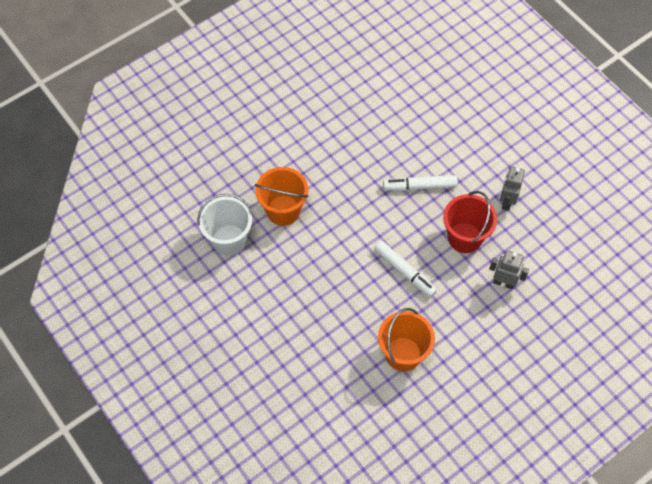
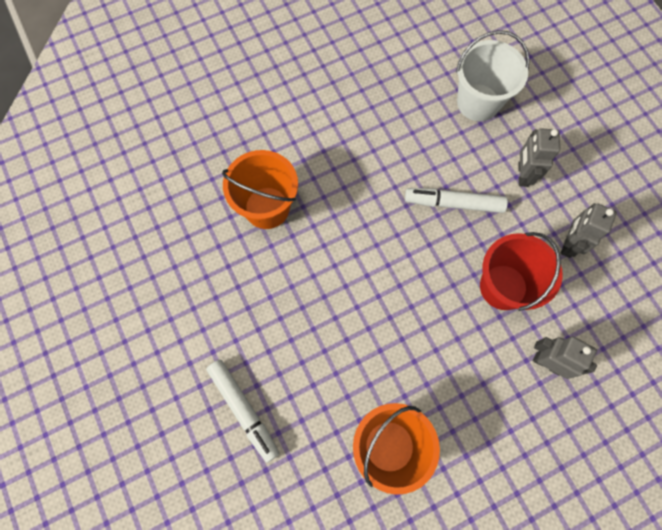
camera: 10 degrees right, 10 degrees up
(229, 240) = (187, 237): white bucket -> white bucket (478, 102)
(404, 271) = (412, 322): white marker -> white marker (243, 409)
(466, 159) = (522, 174): none -> grey robot

